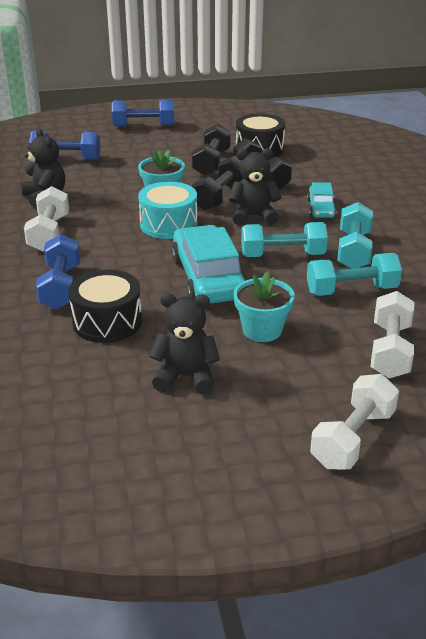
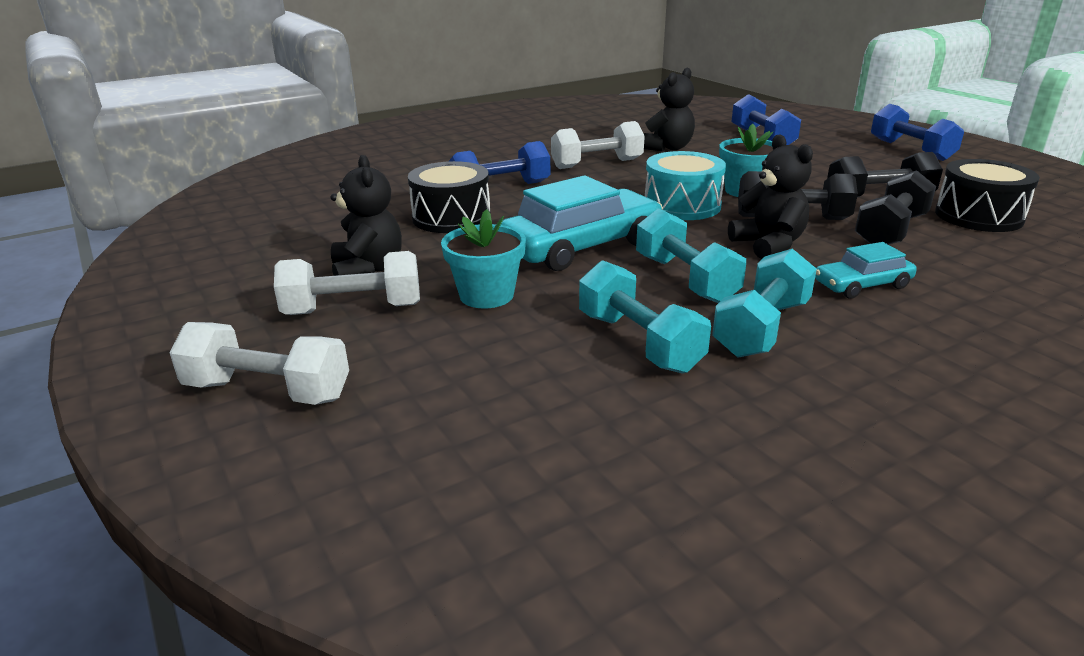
camera: 70 degrees right, 5 degrees down
(353, 251) = (762, 328): turquoise dumbbell -> turquoise dumbbell turned 45 degrees counterclockwise
(390, 350) = (491, 396): white dumbbell -> white dumbbell (353, 309)

